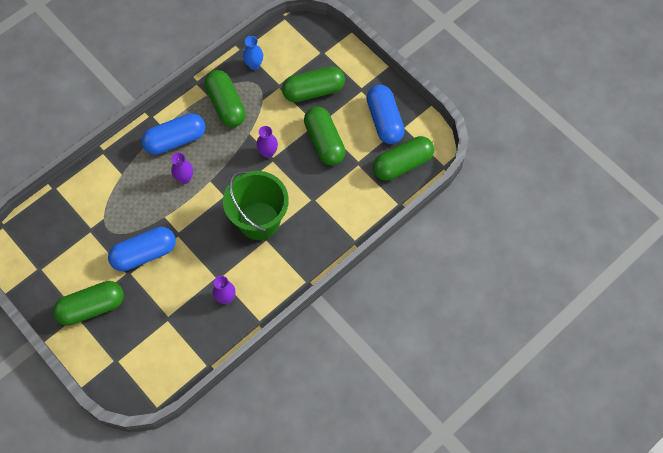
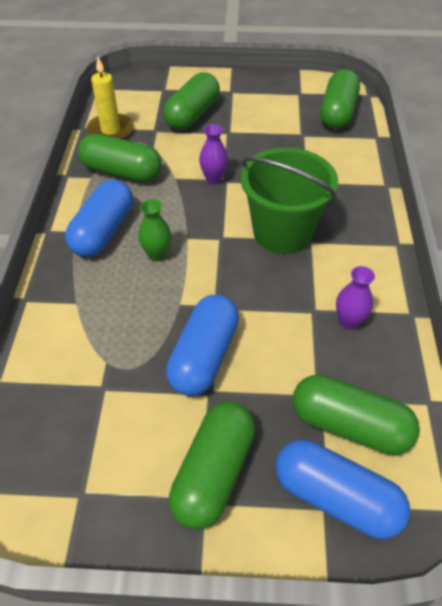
camera: 45 degrees left, 15 degrees down
(184, 178) = (157, 255): purple vase -> green vase
(254, 65) = (111, 130): blue vase -> yellow candle
(324, 142) = (253, 139): green capsule -> green capsule (349, 425)
(384, 121) = (280, 97): blue capsule -> blue capsule (336, 497)

